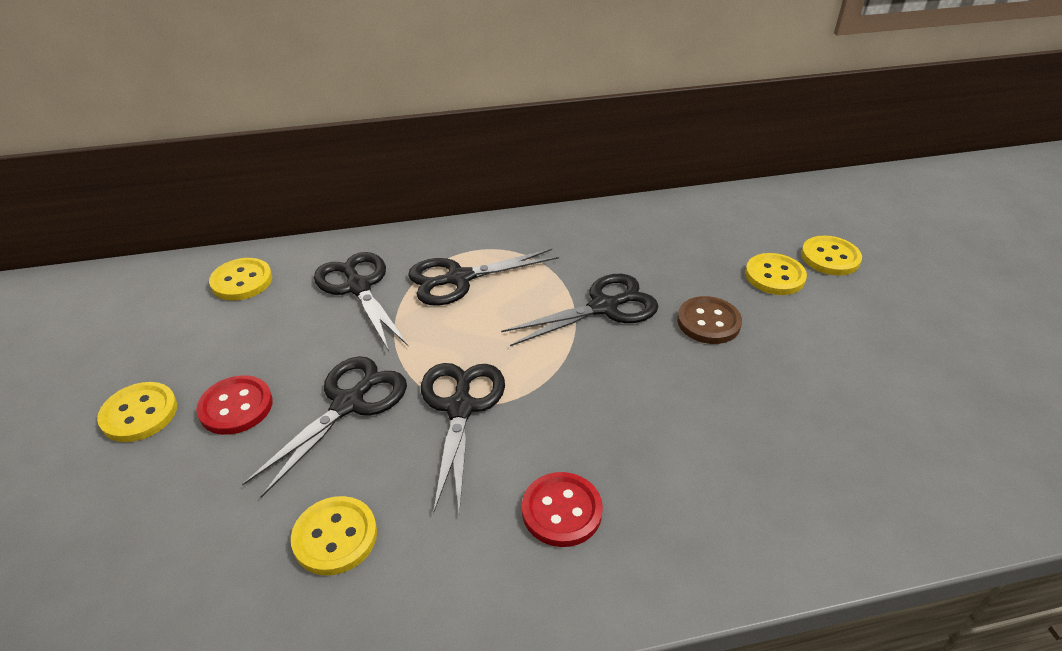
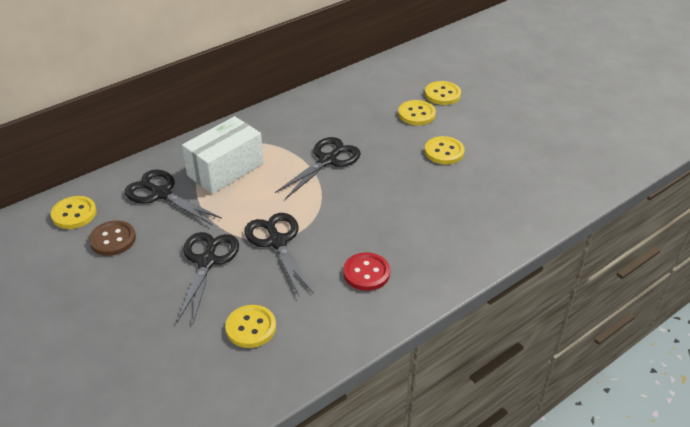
camera: 25 degrees left, 0 degrees up
(139, 414) = (73, 310): yellow button -> yellow button (444, 152)
(236, 407) = (135, 286): red button -> none
(459, 279) = (225, 169): black scissors -> white box
(708, 322) = (392, 151): brown button -> brown button (113, 239)

